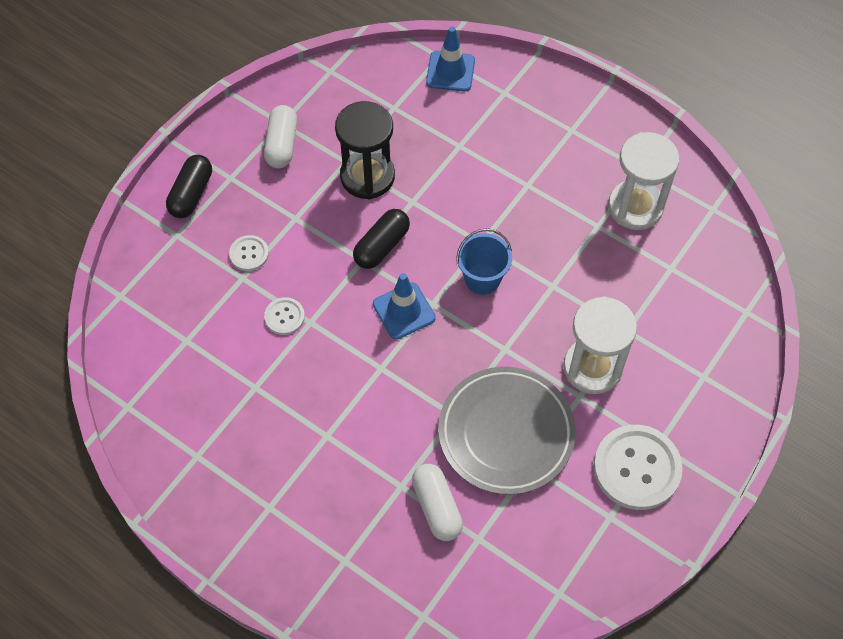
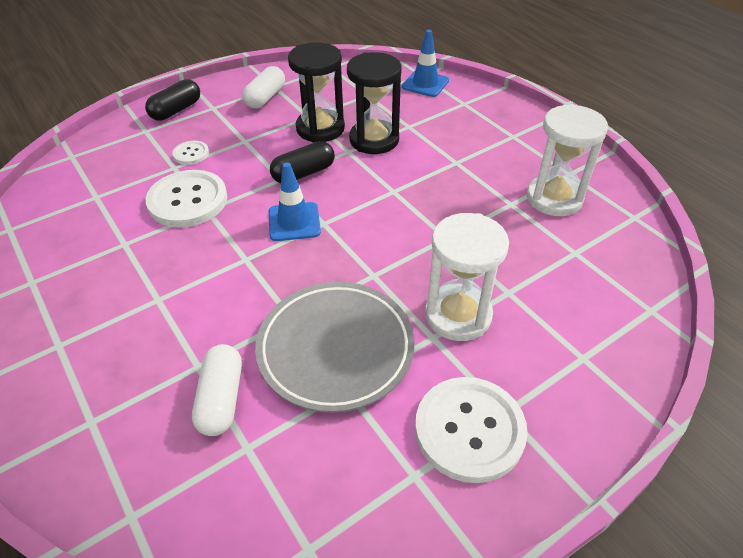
camera: 20 degrees right, 15 degrees down
(284, 317) = (188, 200): white button -> white button, size x2.04
(432, 177) = (374, 140): none -> black hourglass
(482, 279) = (380, 216): blue bucket -> none

